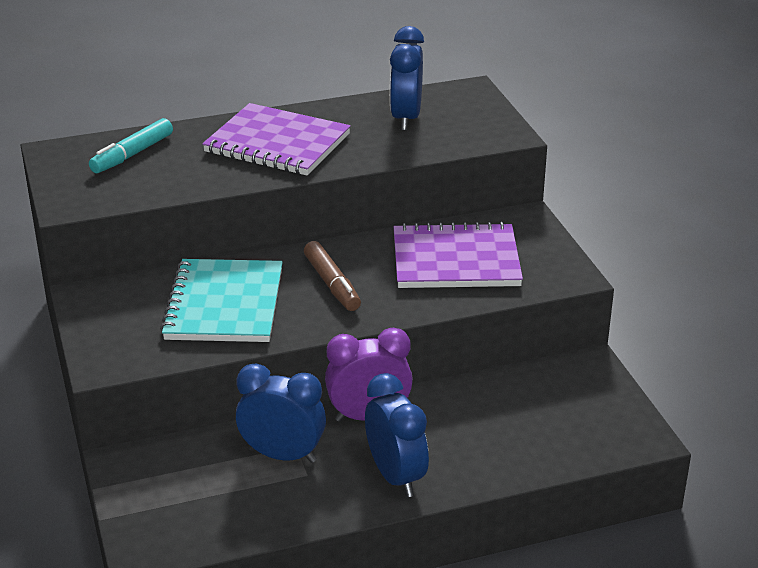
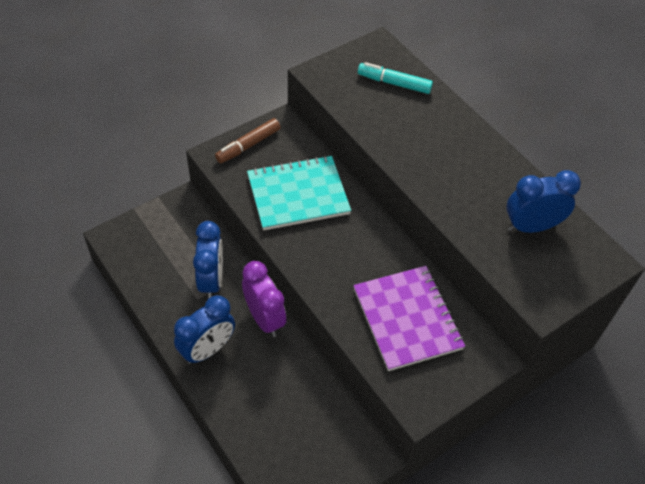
camera: 70 degrees right, 20 degrees up
(277, 144) = (448, 156): purple notebook -> none
(332, 284) = (344, 248): brown marker -> brown marker (248, 145)

